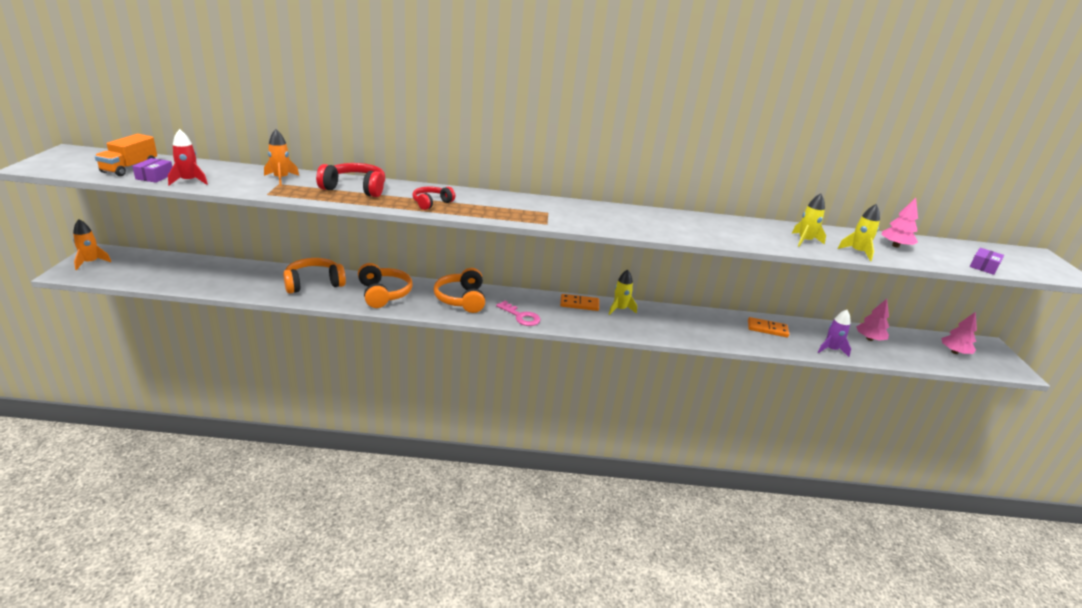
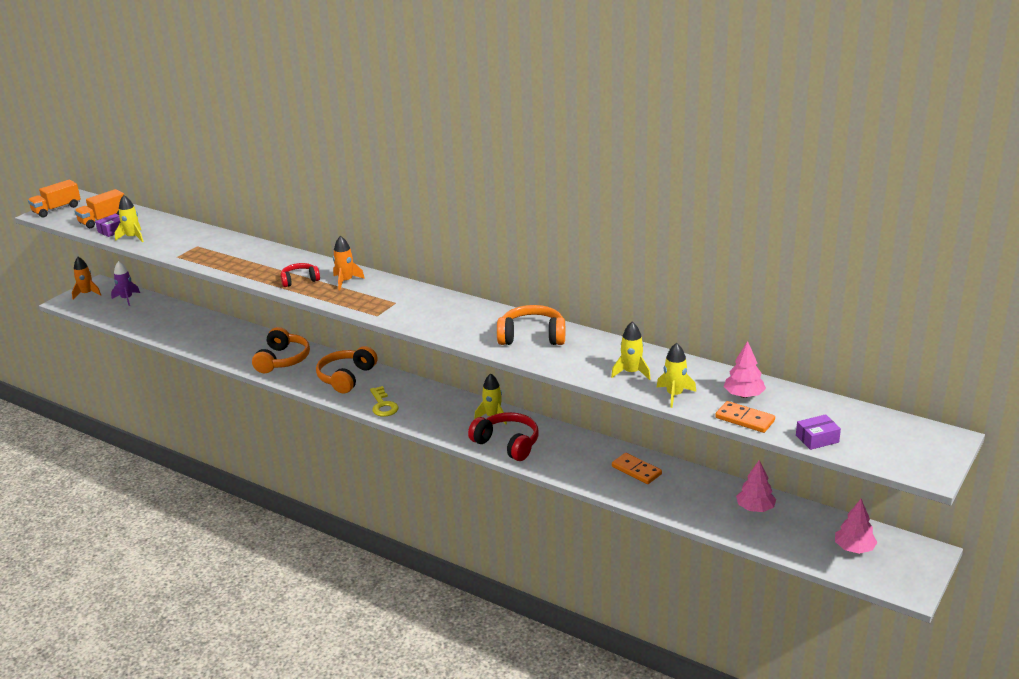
camera: 35 degrees right, 0 degrees up
(51, 162) = (57, 209): none -> orange truck
(189, 181) = (133, 237): red rocket -> yellow rocket
(281, 178) = (204, 240): orange rocket -> orange rocket (346, 281)
(314, 283) = (234, 340): orange headphones -> orange headphones (532, 336)
(355, 189) = (252, 257): red headphones -> red headphones (507, 444)
(521, 316) = (383, 405): pink key -> yellow key
(579, 304) = (456, 403): orange domino -> orange domino (744, 419)
(831, 349) = (682, 508): purple rocket -> purple rocket (127, 299)

